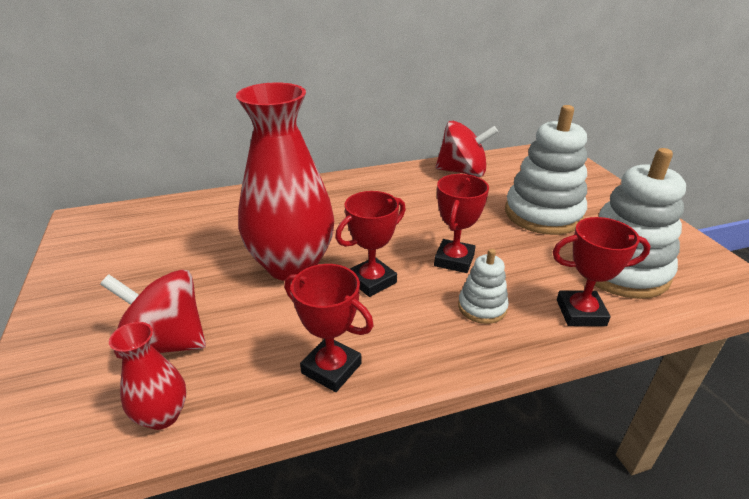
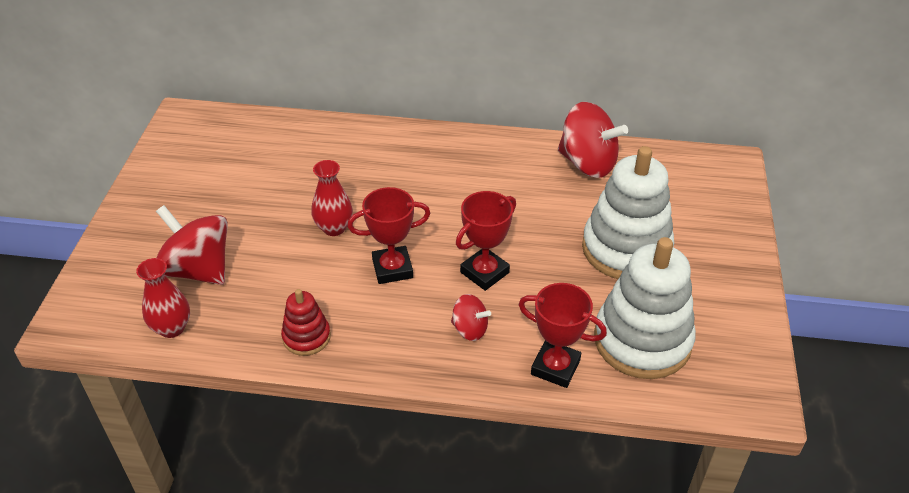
camera: 25 degrees right, 10 degrees up
(292, 265) = (334, 228): red vase -> red vase, size x0.46
(331, 368) = (306, 337): red trophy -> red stacking toy
(482, 307) = (470, 329): white stacking toy -> red spinning top

